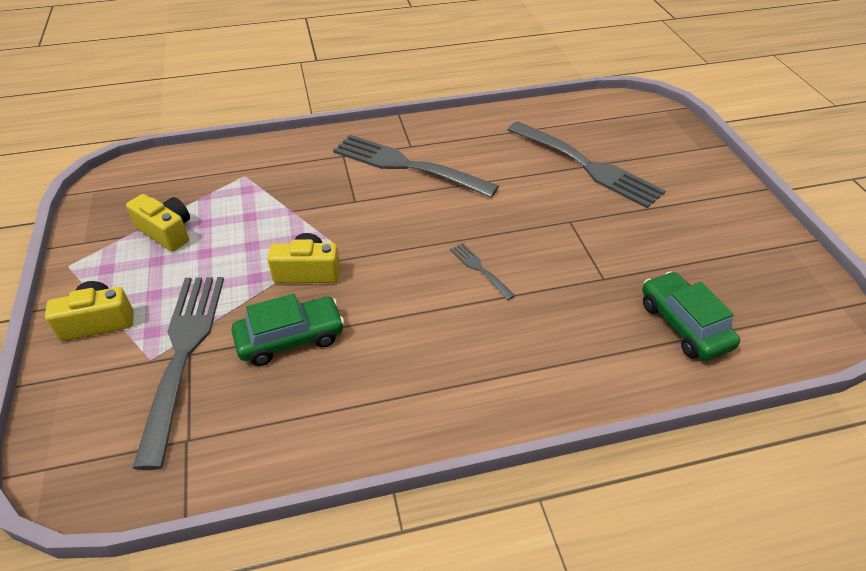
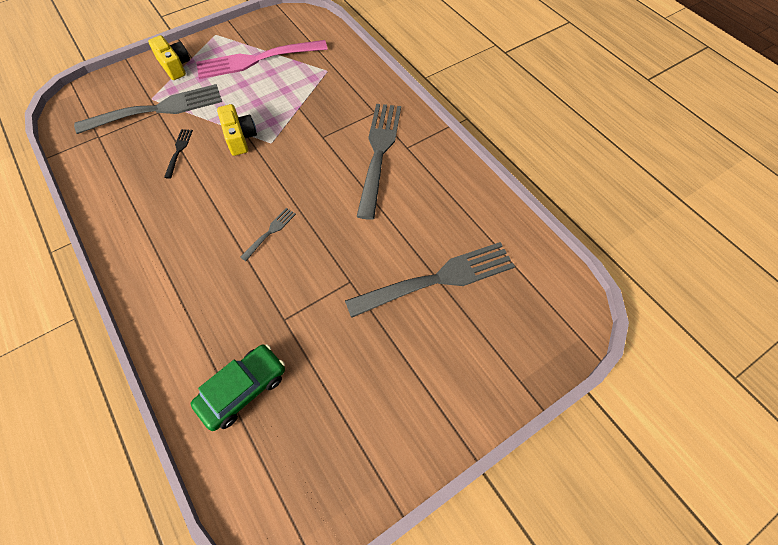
camera: 70 degrees right, 15 degrees up
(167, 232) = (257, 60): yellow camera -> pink fork
(290, 338) = (179, 151): green car -> black fork
(586, 166) = (438, 279): grey fork -> grey fork turned 135 degrees counterclockwise

